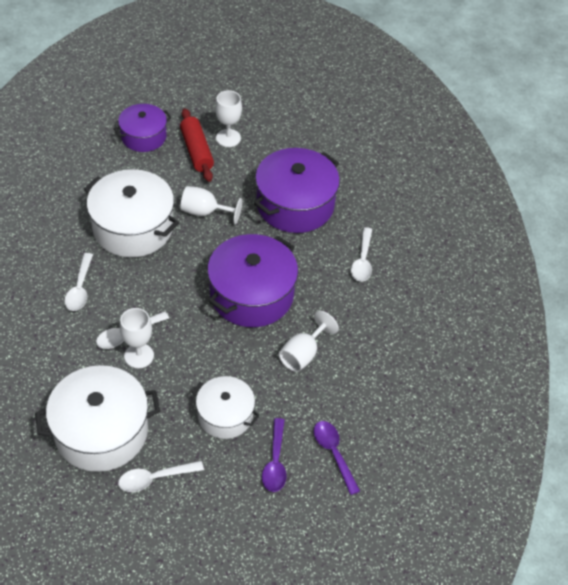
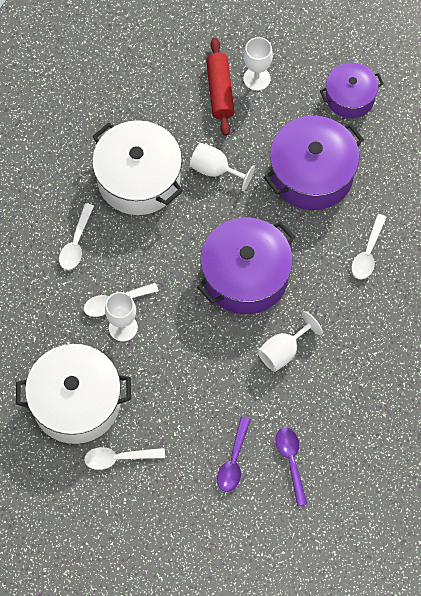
camera: 15 degrees right, 15 degrees up
(143, 136) = (166, 65): purple pot -> purple pot (350, 97)
(225, 415) = (195, 405): white pot -> none

